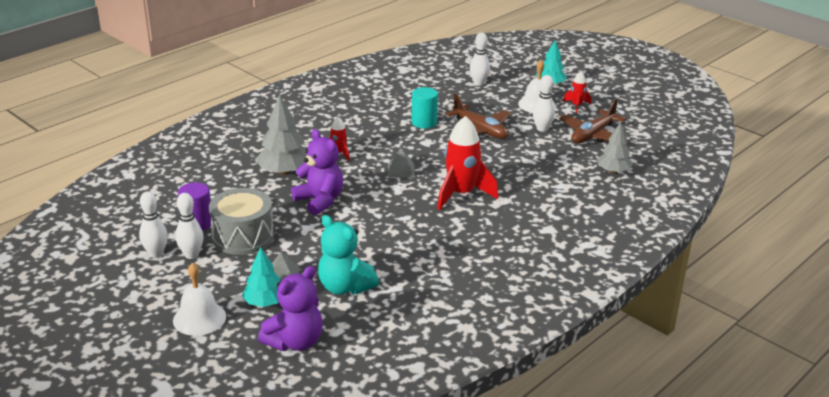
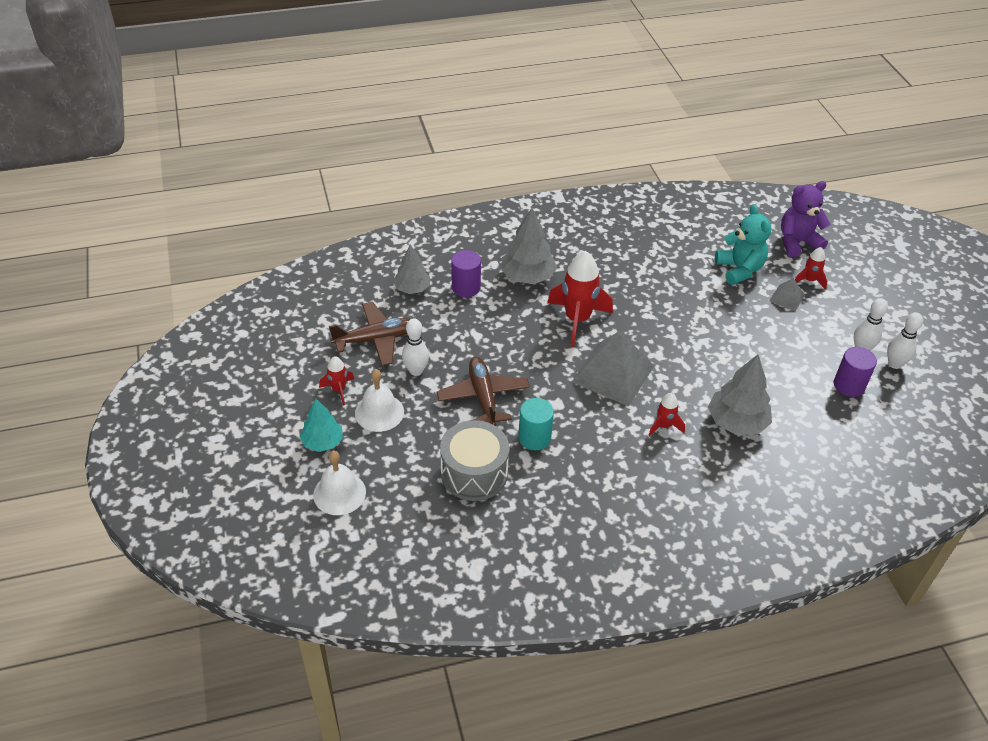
camera: 150 degrees left, 15 degrees up
(199, 318) = (865, 287): white bell -> white bell (339, 493)
(243, 236) = (808, 352): grey drum -> grey drum (474, 473)
(265, 303) = (809, 280): turquoise tree -> red rocket
(320, 201) = (717, 366): purple teddy bear -> none
(401, 170) = (613, 373): grey pyramid -> grey pyramid, size x2.10
(479, 83) = (406, 485): white bowling pin -> none
(535, 210) = (527, 277): none -> grey tree
(574, 186) = (466, 287): none -> purple cylinder

